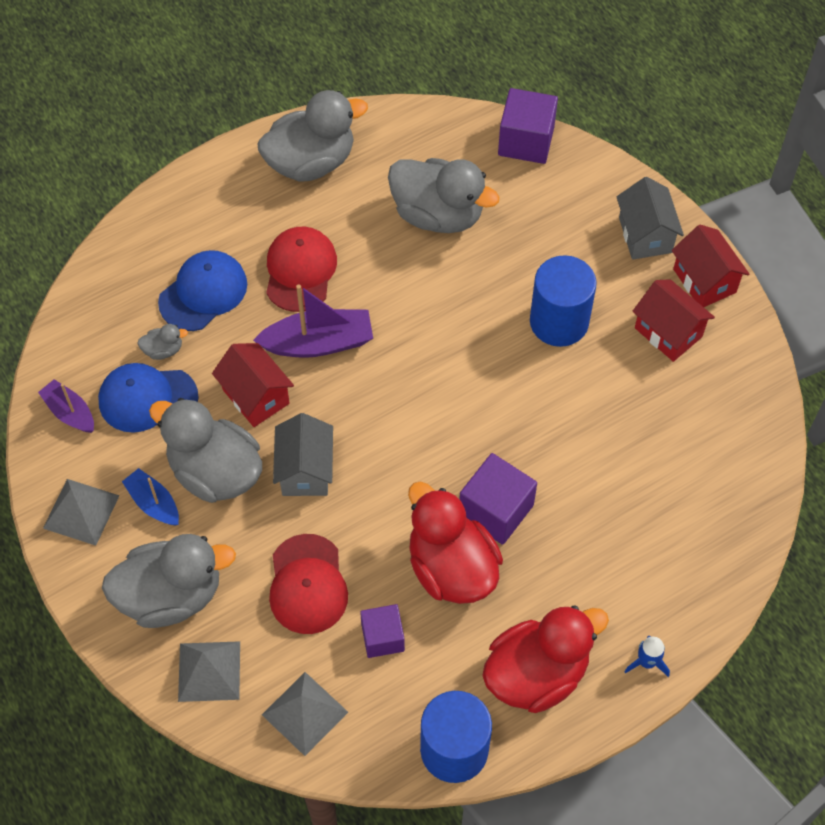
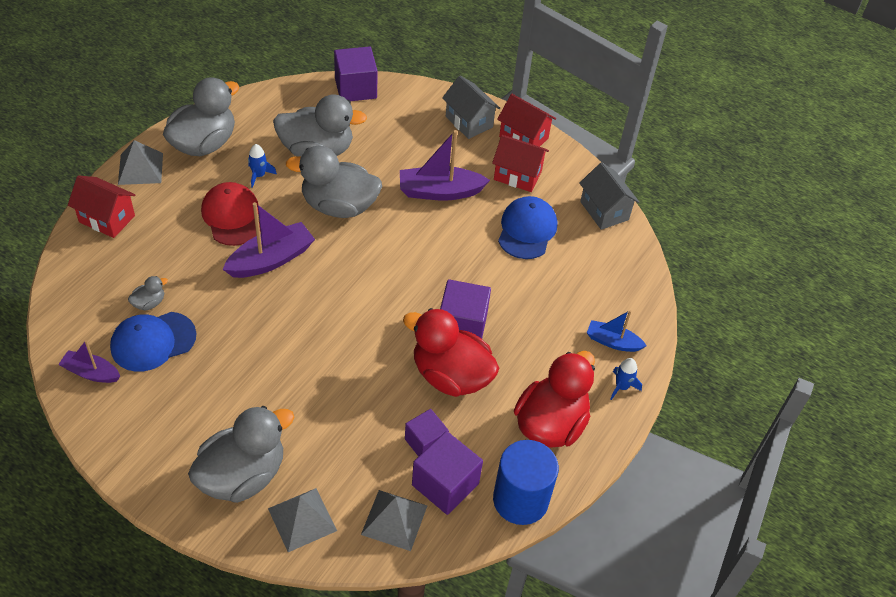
camera: 30 degrees left, 10 degrees down
(81, 511) = (136, 442): grey pyramid -> grey pyramid (140, 168)
(154, 503) = (195, 414): blue boat -> blue boat (613, 342)
(203, 293) = (162, 254): blue cap -> blue cap (527, 230)
(215, 471) = (234, 374): grey duck -> grey duck (339, 206)
(255, 396) = (240, 311): red house -> red house (107, 219)
(305, 470) = (306, 348): grey house -> grey house (604, 211)
(307, 584) = (348, 427): red cap -> none
(355, 226) = (259, 175): none -> blue rocket
(380, 696) = (445, 484): none -> purple cube
(559, 321) = (440, 192): blue cylinder -> purple boat

